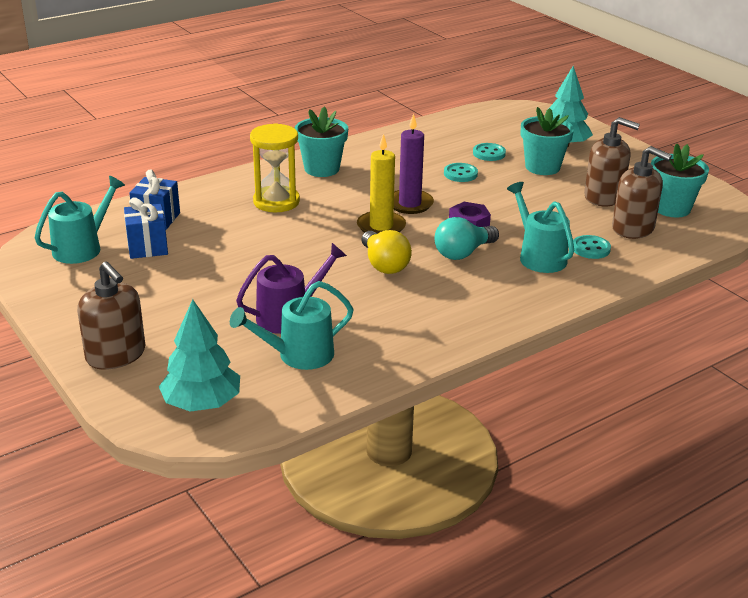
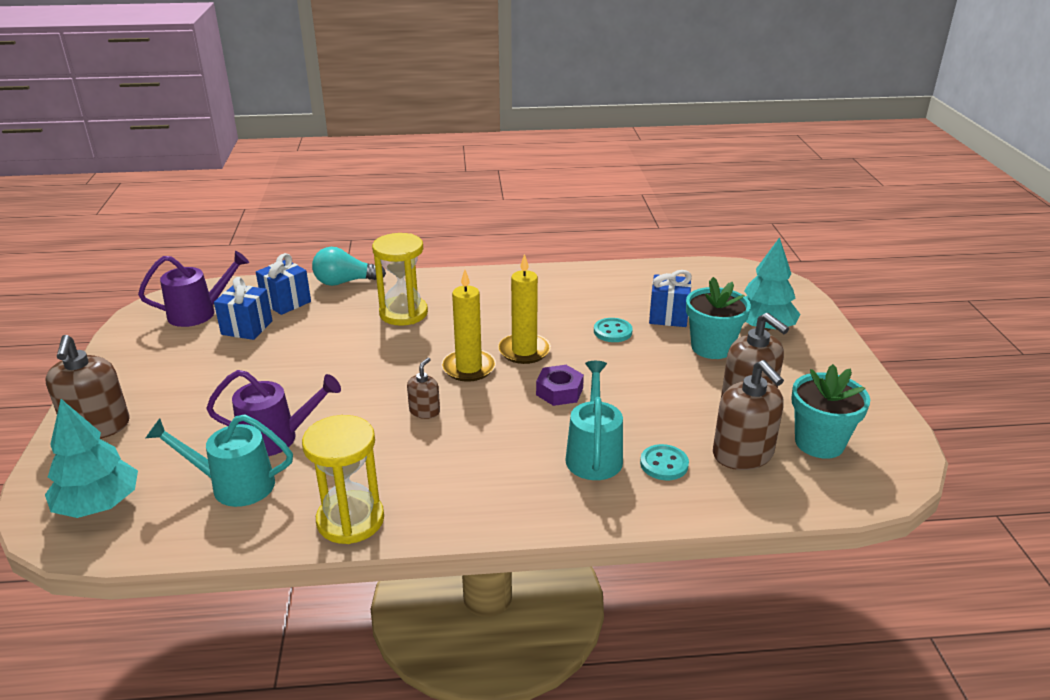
camera: 30 degrees right, 0 degrees up
(83, 248) = (199, 313): turquoise watering can -> purple watering can
(322, 169) = (482, 290): turquoise flower pot -> none
(384, 264) = (424, 411): yellow light bulb -> brown soap dispenser
(409, 204) = (524, 351): purple candle -> yellow candle
(418, 347) = (350, 520): none -> yellow hourglass
(463, 253) = (517, 423): turquoise light bulb -> turquoise light bulb (345, 282)
(489, 153) = (668, 316): turquoise button -> blue gift

